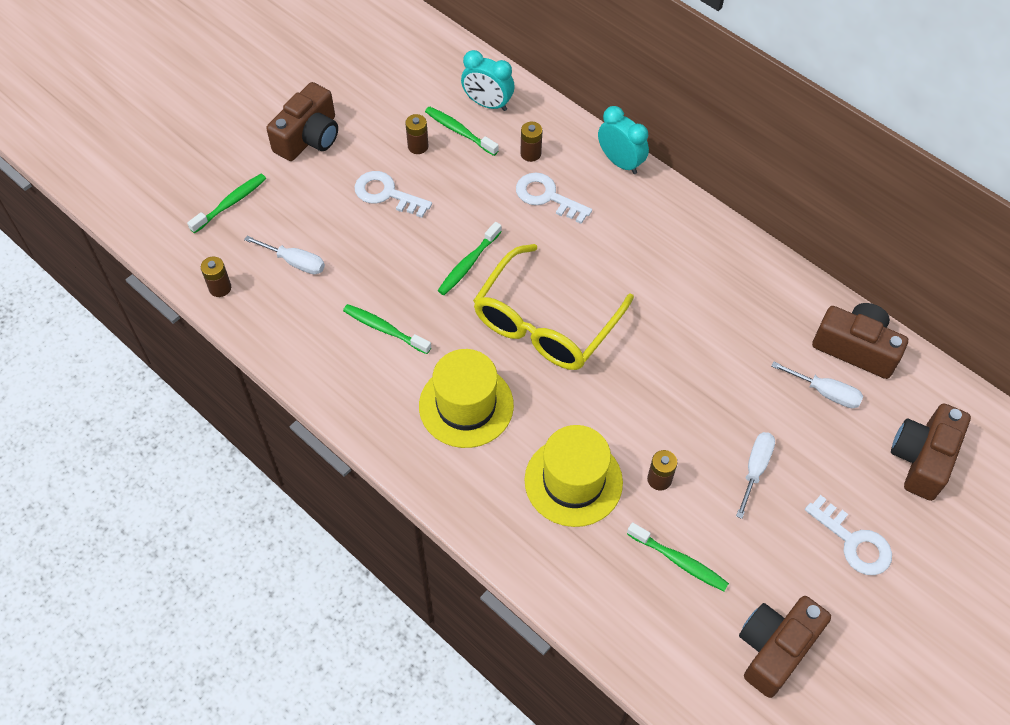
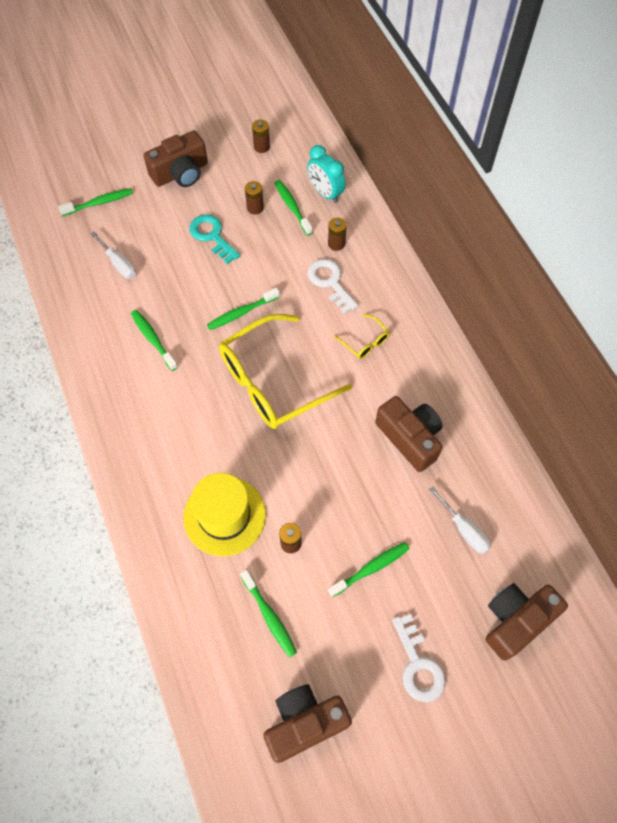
camera: 25 degrees right, 5 degrees up
(220, 288) = (57, 263): brown battery -> brown battery (261, 147)
(386, 194) = (212, 236): white key -> turquoise key
(466, 405) = (179, 422): yellow hat -> none
(620, 162) = (402, 276): turquoise clock -> none
(620, 245) = (365, 342): none -> yellow glasses
(755, 469) = (371, 568): white screwdriver -> green toothbrush
(856, 348) = (511, 503): brown camera -> brown camera (410, 438)

